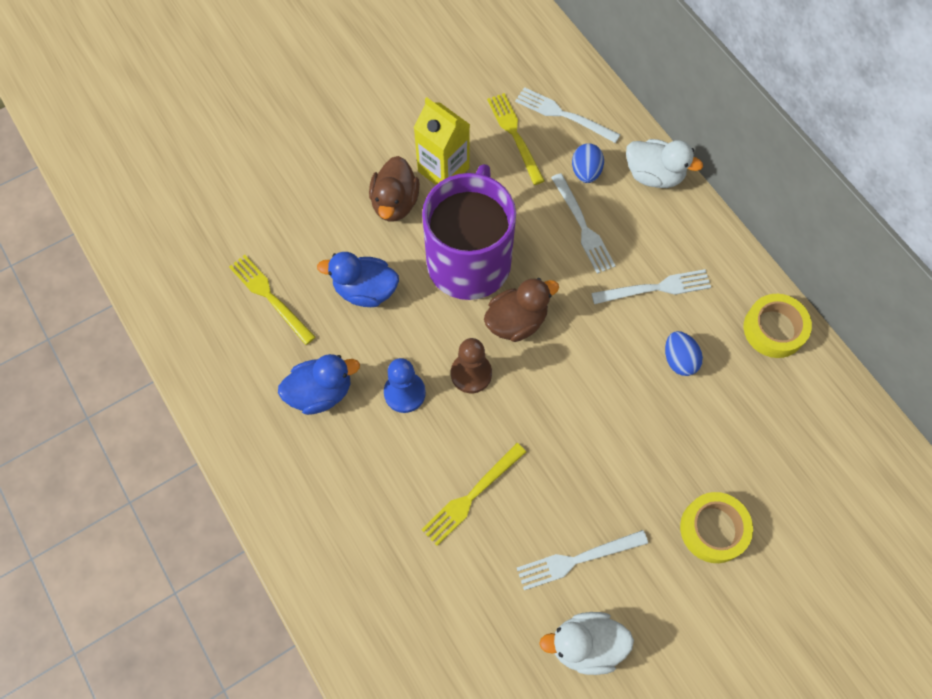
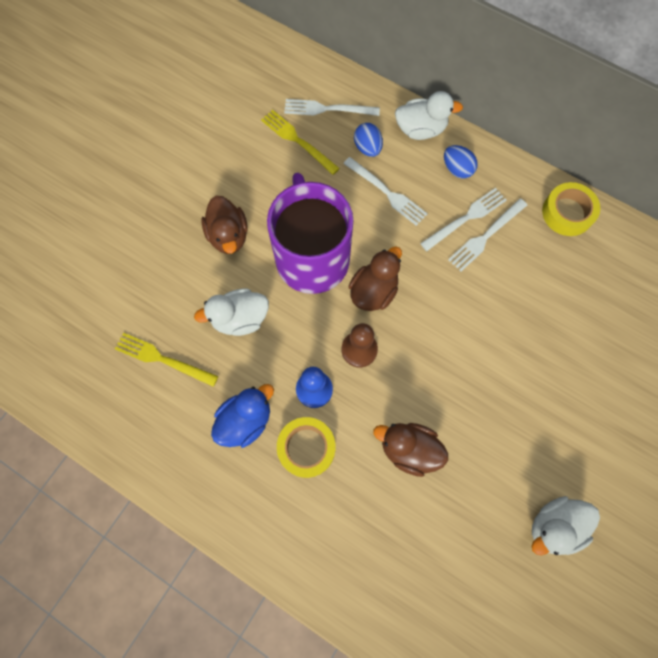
camera: 25 degrees left, 5 degrees up
(365, 290) = (240, 319): blue duck -> white duck
(443, 170) = (254, 192): yellow carton -> none
(471, 496) = (409, 449): yellow fork -> brown duck
(577, 559) = (514, 461): white fork -> white fork (485, 236)
(679, 360) = (511, 267): blue egg -> blue egg (457, 169)
(713, 529) = (601, 388): yellow tape -> yellow tape (306, 448)

